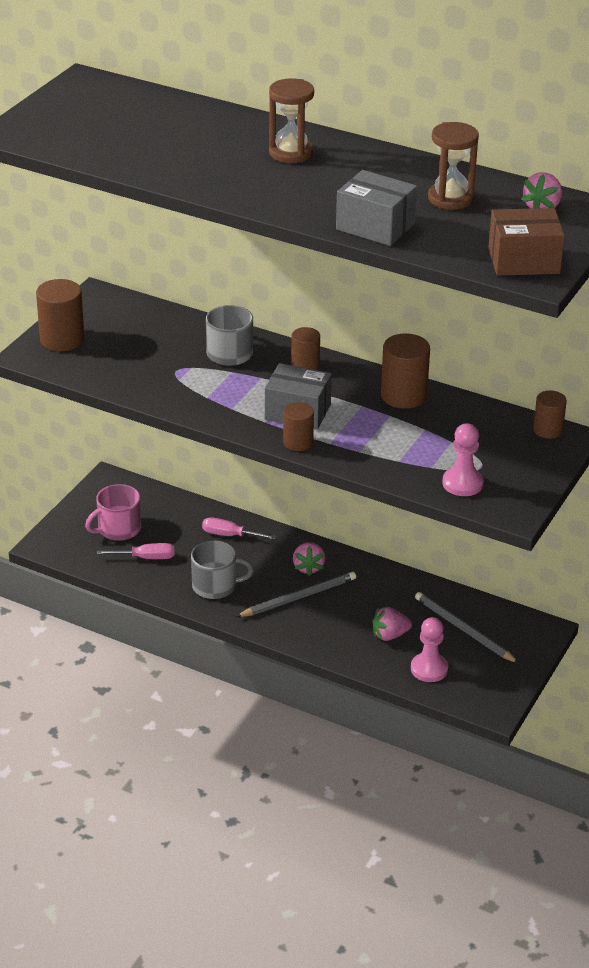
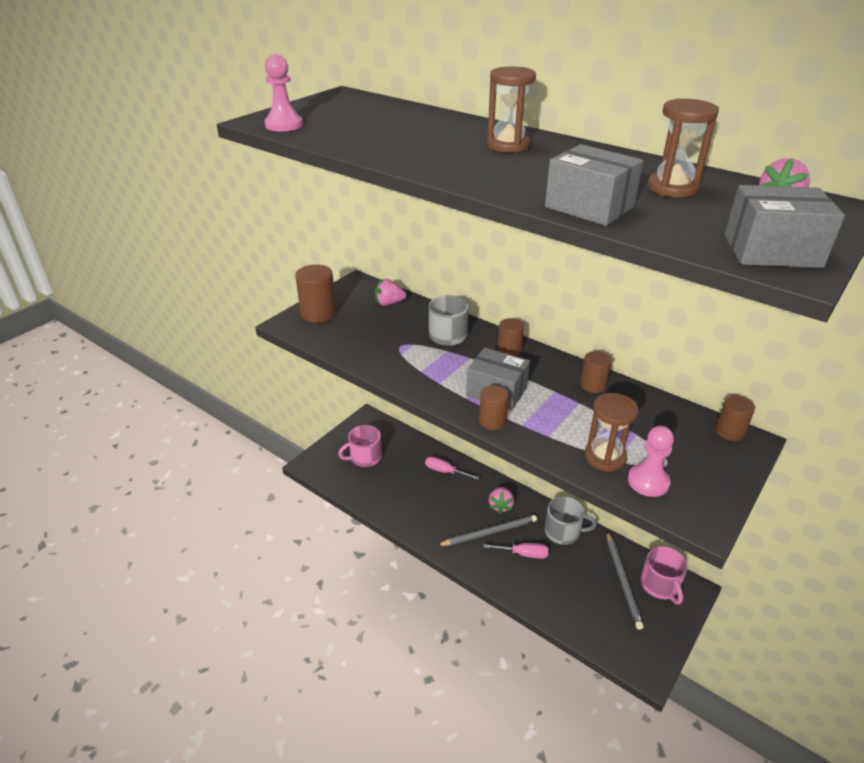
camera: 10 degrees right, 0 degrees up
(146, 558) = (379, 483): pink screwdriver -> pink screwdriver (523, 554)
(215, 586) = (426, 514): grey mug -> grey mug (563, 532)
(390, 635) = (560, 578): pink strawberry -> pink strawberry (389, 303)
(403, 396) = (592, 385): brown cylinder -> brown cylinder, size x0.63
(419, 466) = (605, 457): none -> brown hourglass
(429, 669) = (591, 618): pink pawn -> pink pawn (284, 125)
(464, 630) = (622, 581): grey pencil -> grey pencil turned 150 degrees counterclockwise
(507, 629) = (660, 585): none -> pink mug
(524, 261) = (772, 251): brown box -> grey box

